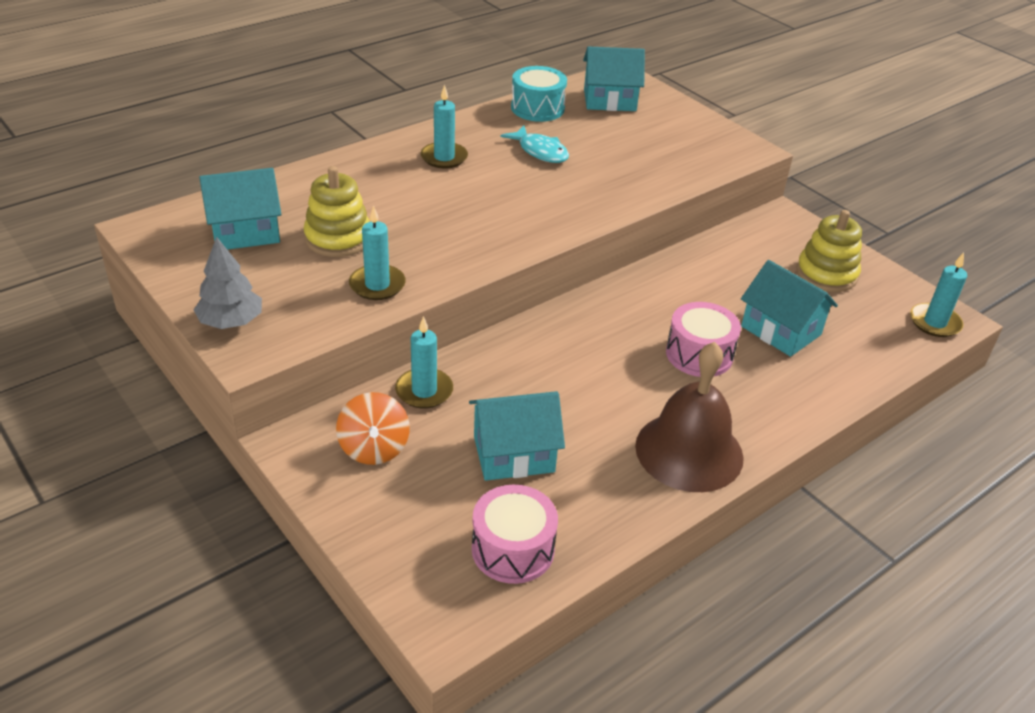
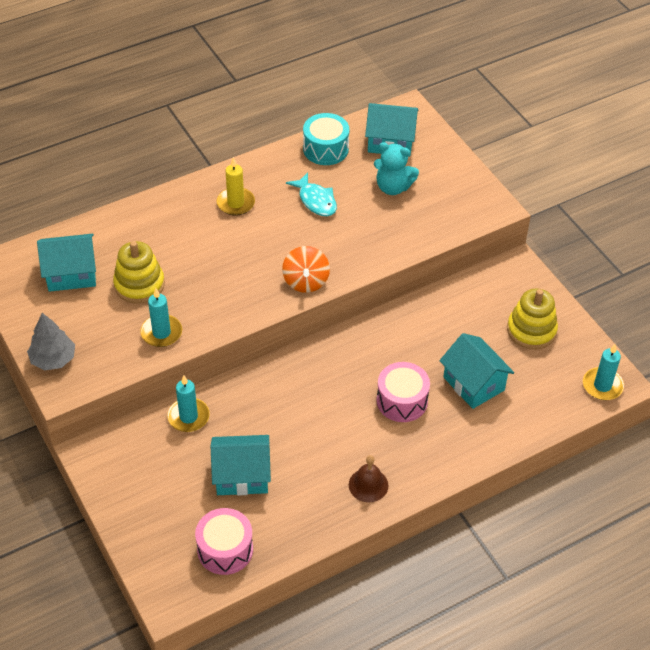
camera: 10 degrees right, 10 degrees up
(374, 448) = (145, 462): orange spinning top -> orange spinning top (306, 281)
(444, 157) = (236, 203): turquoise candle -> yellow candle
(627, 137) = (393, 187): none -> turquoise teddy bear
(689, 451) = (368, 485): brown bell -> brown bell, size x0.51

